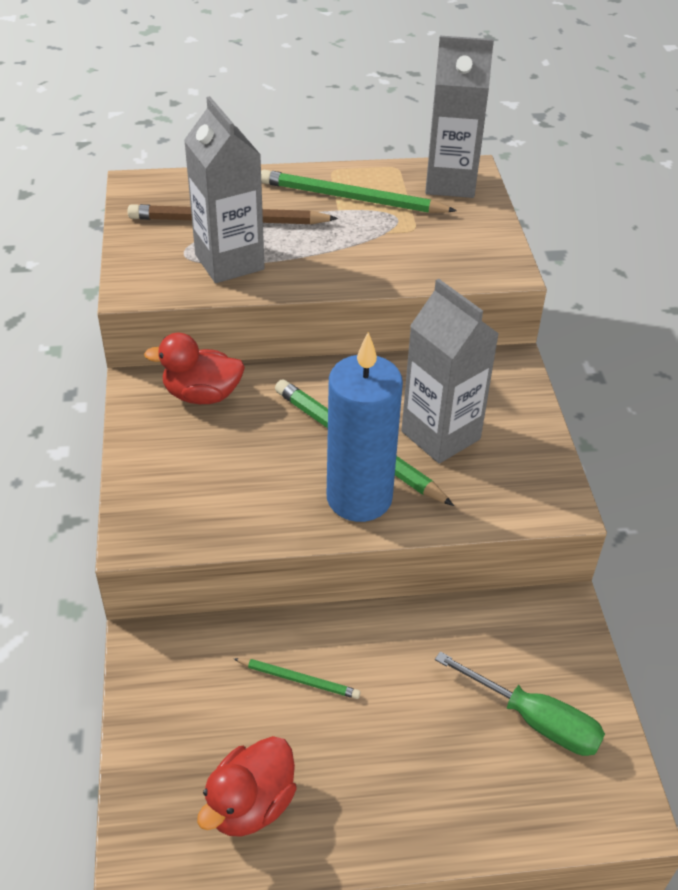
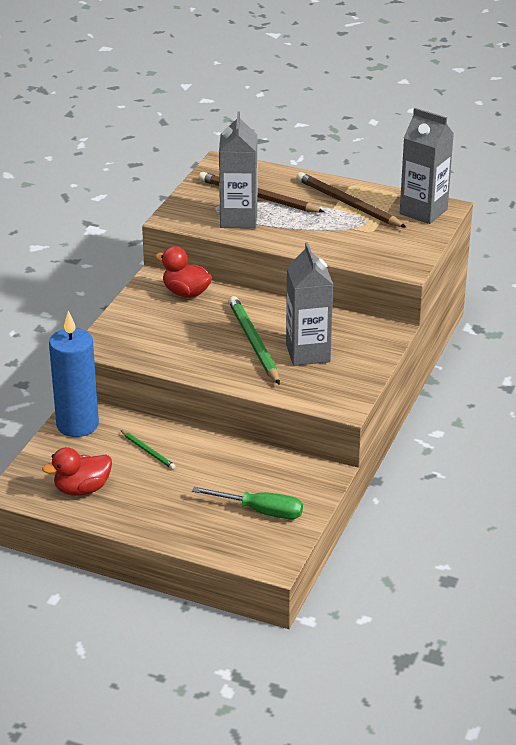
camera: 30 degrees right, 10 degrees down
(351, 198) = (348, 204): green pencil -> brown pencil
(359, 498) = (231, 366): blue candle -> blue candle (77, 425)
(534, 720) = (261, 511): green screwdriver -> green screwdriver turned 45 degrees counterclockwise

